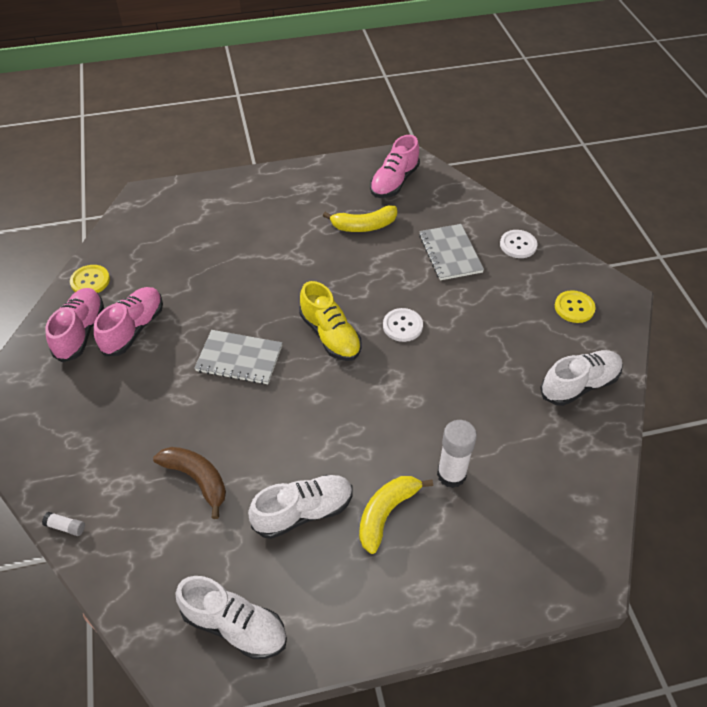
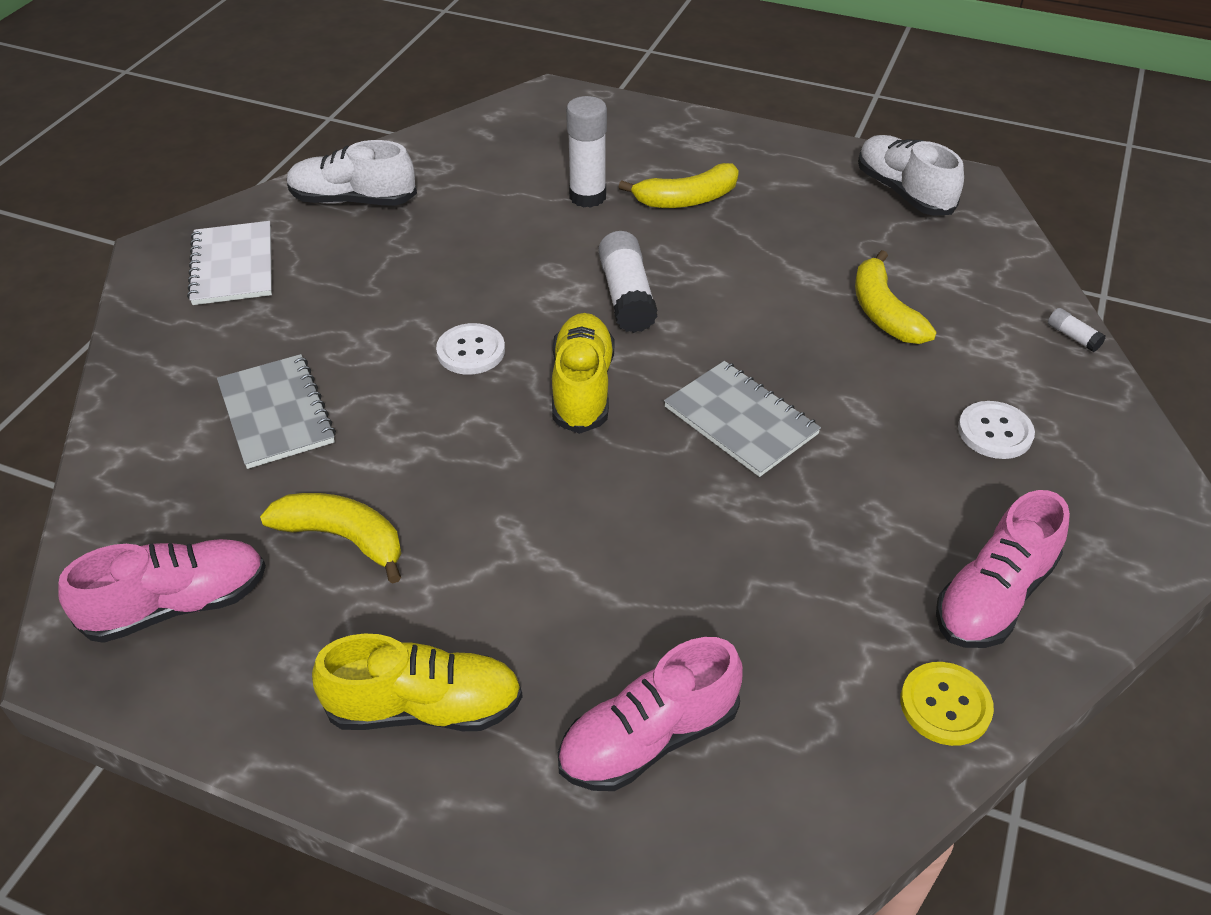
camera: 145 degrees left, 5 degrees down
(133, 329) = (891, 553): pink shoe -> pink shoe (649, 738)
(197, 479) = (883, 312): brown banana -> yellow banana
(279, 196) = (424, 707): none -> yellow shoe
(303, 512) = (775, 235): white shoe -> none
(356, 404) = (626, 296): none -> white glue stick
(450, 253) = (276, 413): grey notebook -> grey notebook turned 45 degrees counterclockwise
(518, 245) = (167, 373): white button -> white button (995, 432)
(574, 308) = (233, 266): yellow button -> white notebook

